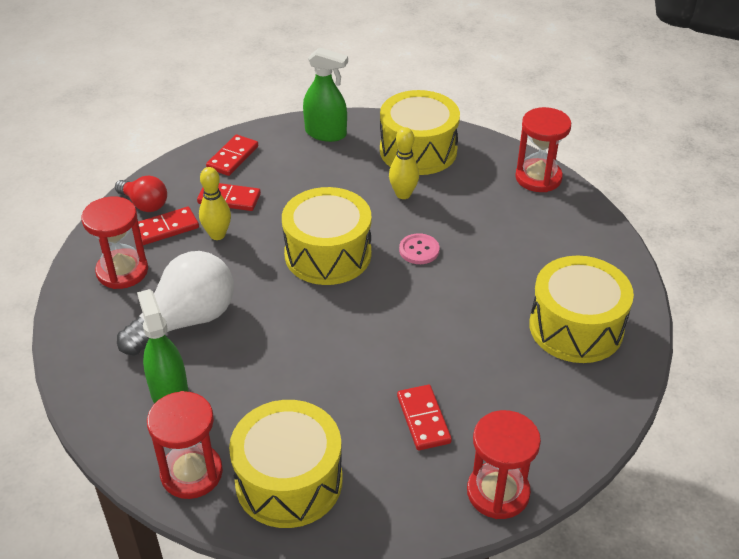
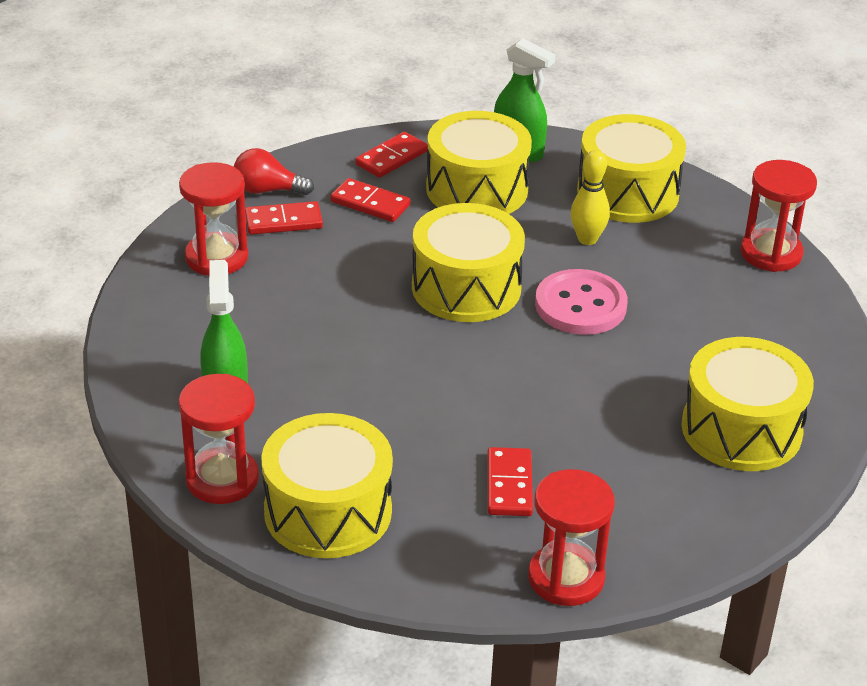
camera: 15 degrees right, 5 degrees down
(144, 204) = (267, 190): red light bulb -> red light bulb turned 135 degrees clockwise
(186, 321) = (271, 324): white light bulb -> none
(217, 235) = (341, 240): yellow bowling pin -> none
(306, 170) = (477, 189): none -> yellow drum
(419, 250) = (580, 305): pink button -> pink button, size x1.78

